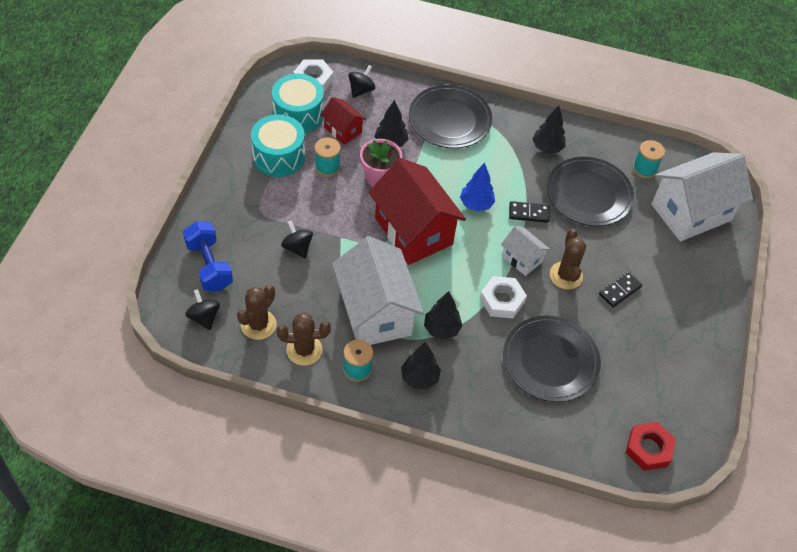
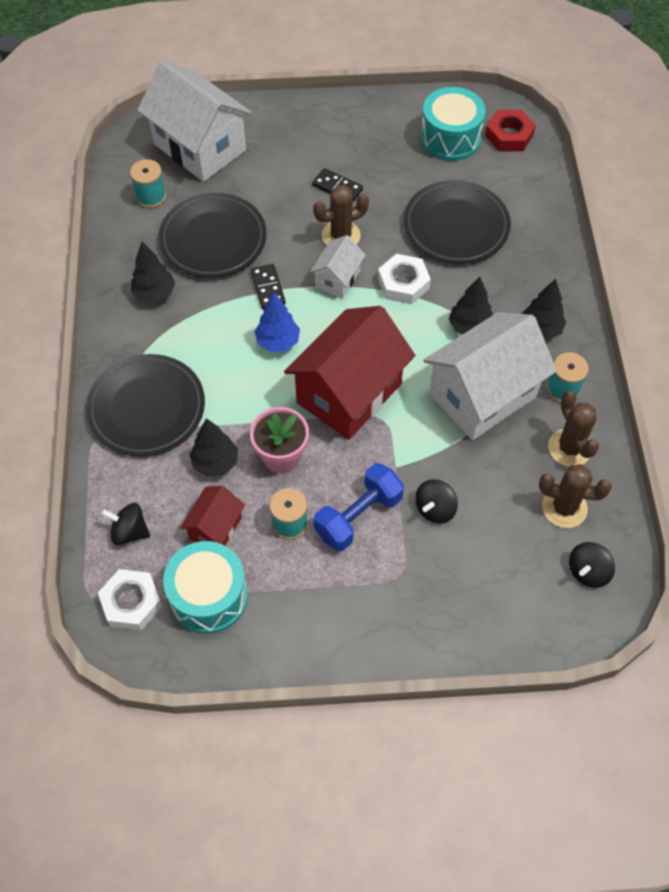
camera: 105 degrees left, 5 degrees up
(209, 265) = (513, 599): blue dumbbell -> blue dumbbell (358, 516)
(279, 156) = (297, 591): turquoise drum -> turquoise drum (450, 138)

